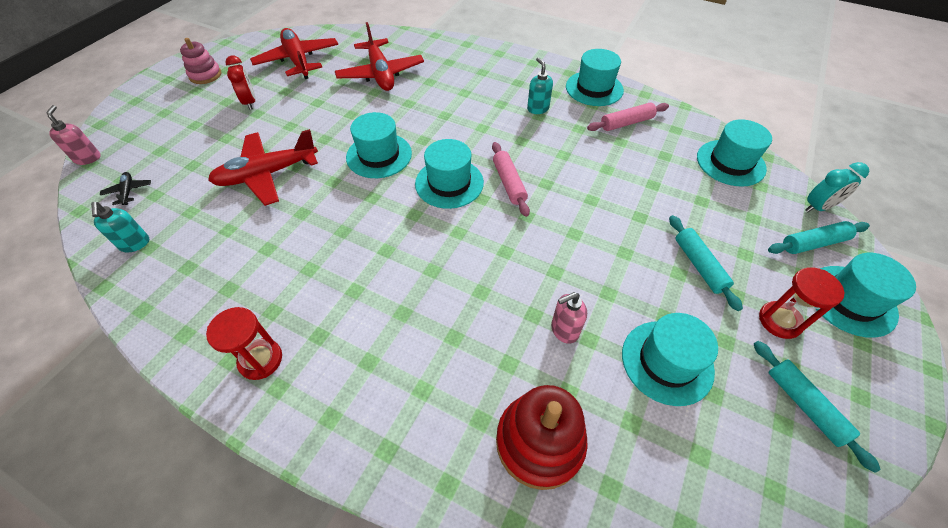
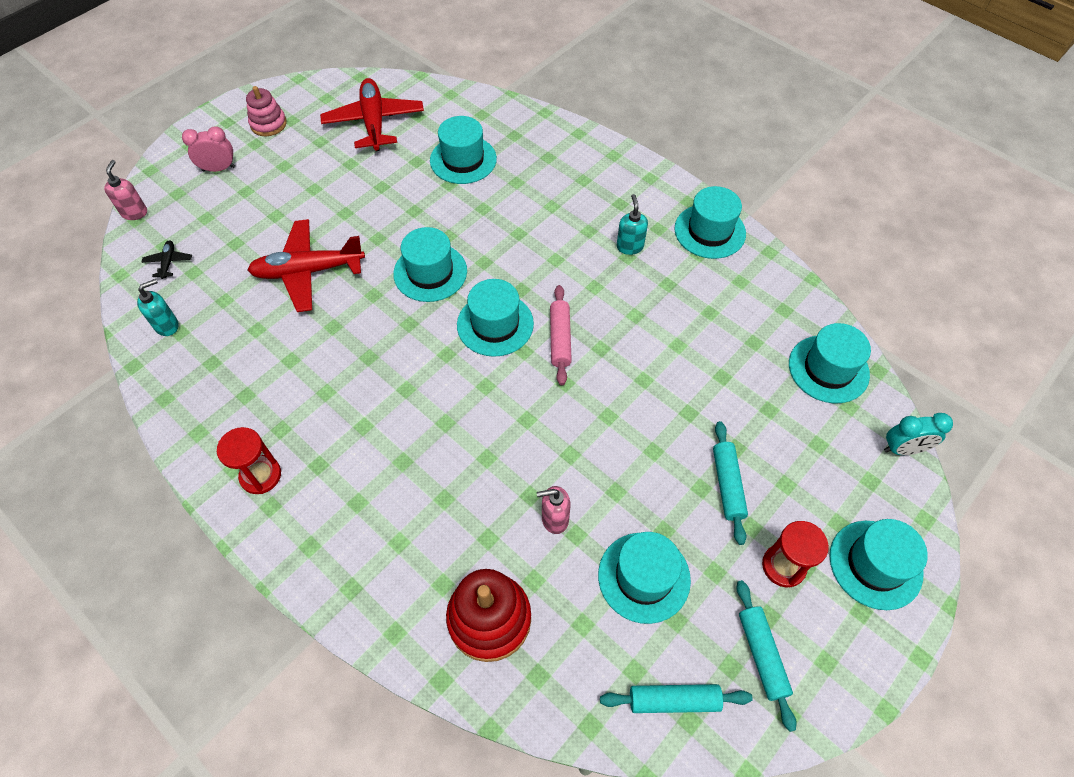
camera: 15 degrees right, 5 degrees up
(135, 244) = (167, 325): turquoise soap dispenser -> turquoise soap dispenser turned 120 degrees counterclockwise
(165, 113) = (219, 169): none -> pink clock
(250, 102) = (309, 172): red clock -> none
(381, 74) = (463, 160): red plane -> turquoise hat
(626, 123) = (728, 288): pink rolling pin -> none
(813, 243) = (871, 490): turquoise rolling pin -> turquoise rolling pin (673, 700)

